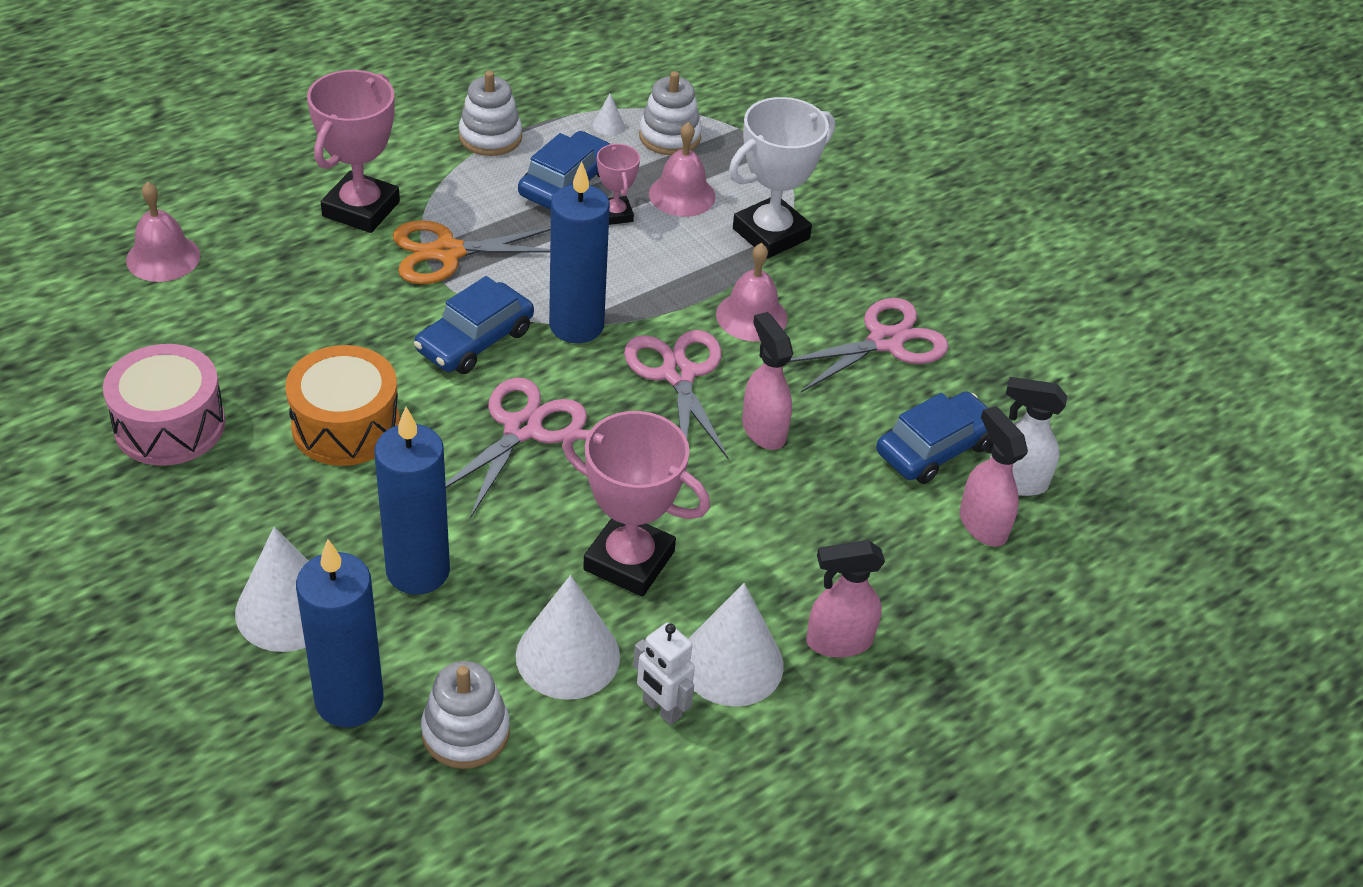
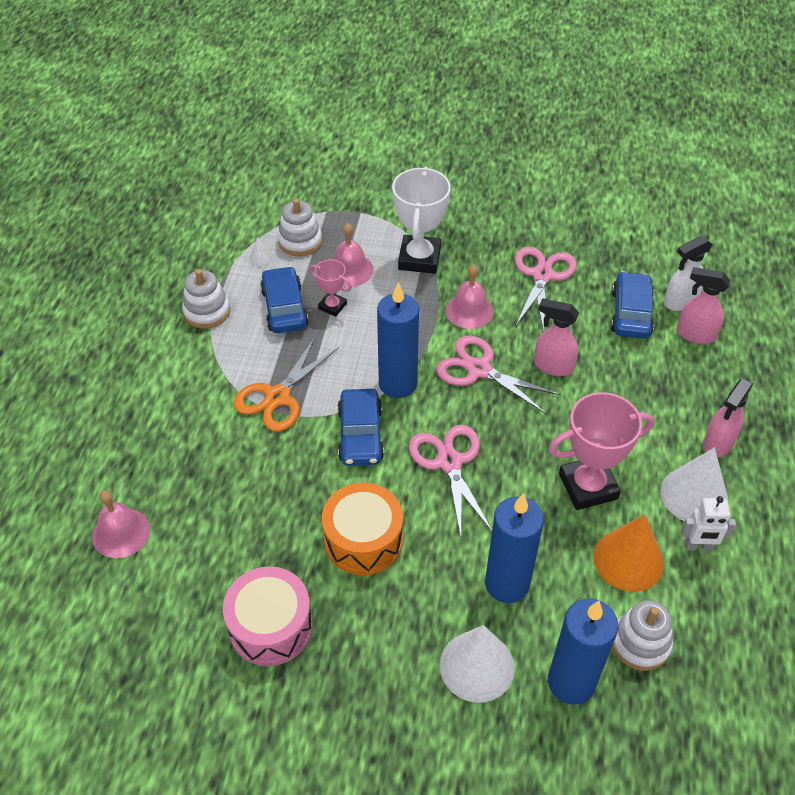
camera: 40 degrees left, 5 degrees up
(361, 209) = (195, 409): pink trophy -> none
(568, 656) = (628, 560): white cone -> orange cone

